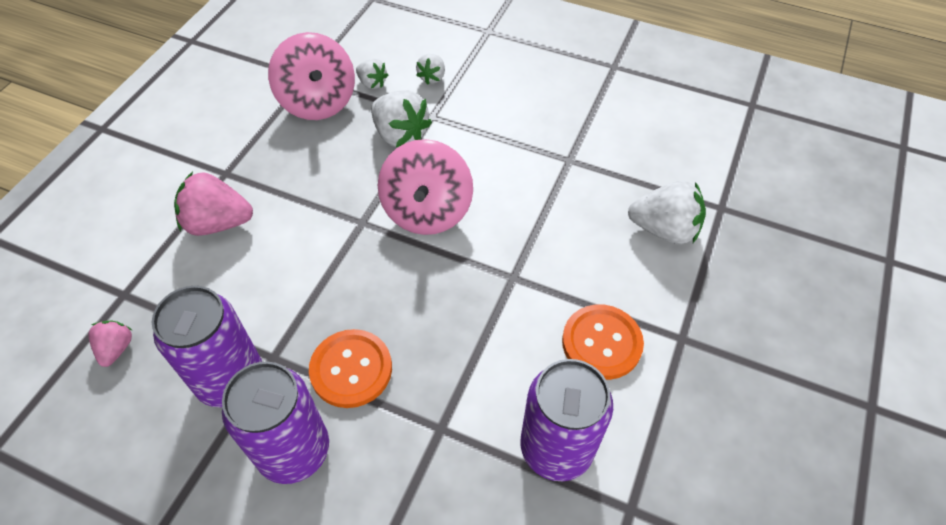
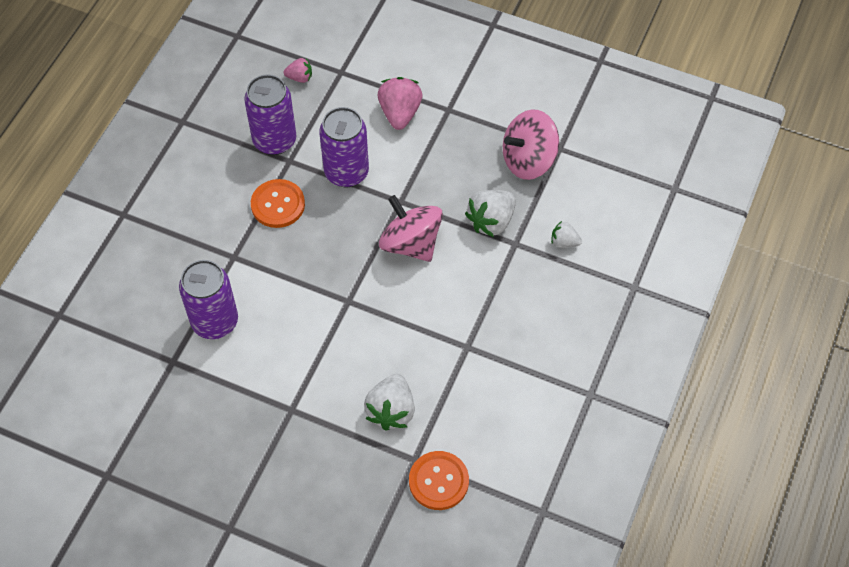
camera: 90 degrees right, 5 degrees up
(294, 451) = (225, 180): purple can -> purple can (346, 172)
(372, 83) = (553, 197): white strawberry -> none
(427, 211) = (411, 243): pink spinning top -> pink spinning top turned 45 degrees clockwise
(601, 343) = (290, 355): orange button -> orange button (438, 481)

